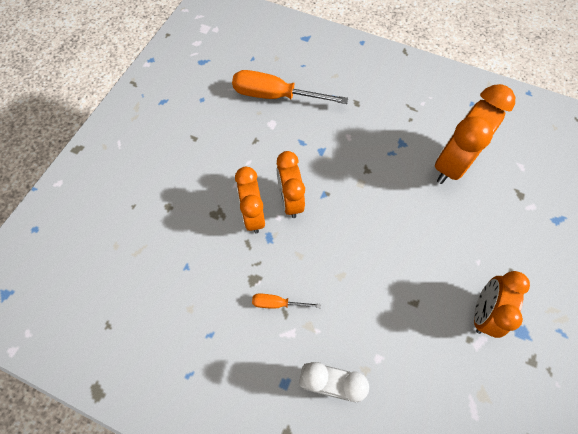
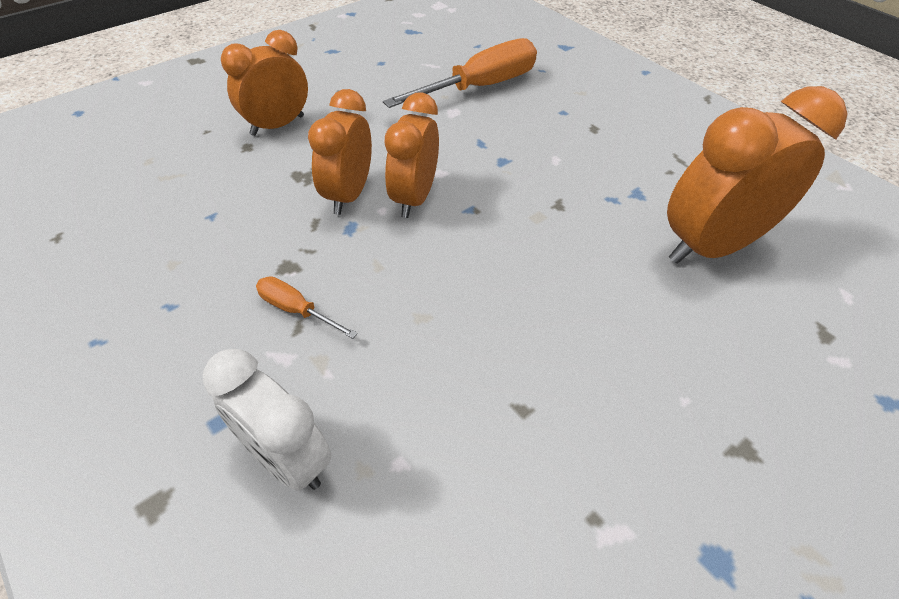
camera: 25 degrees right, 15 degrees down
(275, 96) = (480, 87): orange screwdriver -> orange screwdriver turned 105 degrees clockwise
(482, 312) = (648, 484): orange clock -> orange clock (277, 125)

